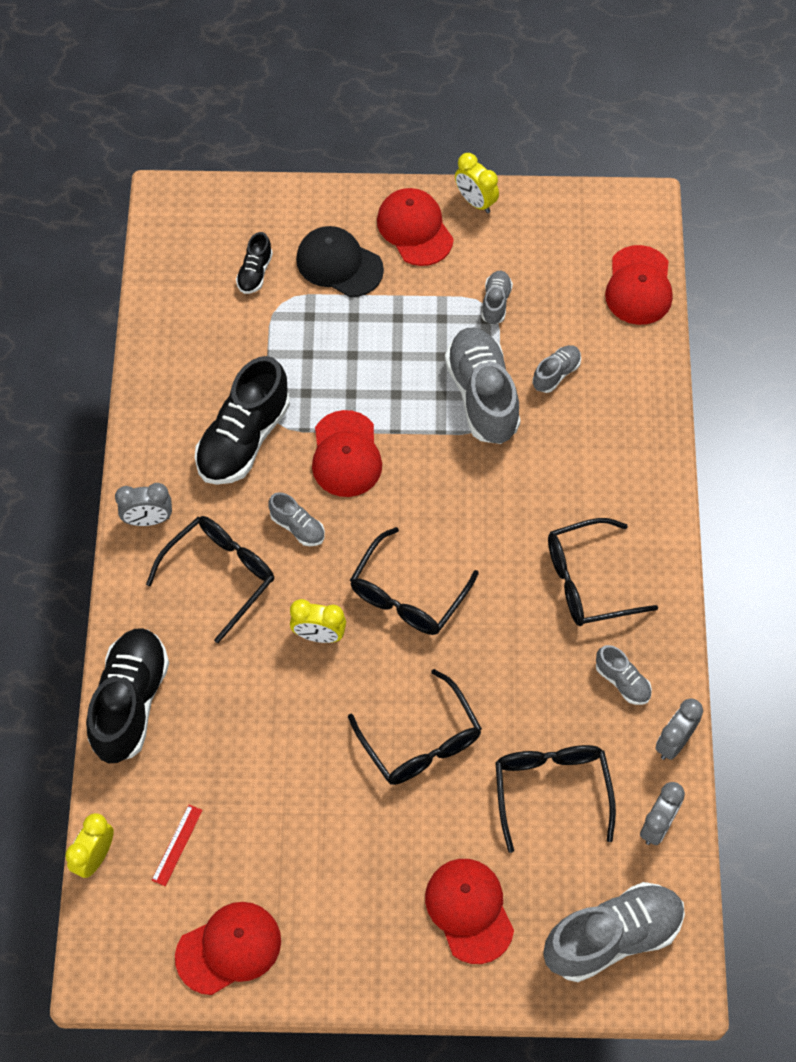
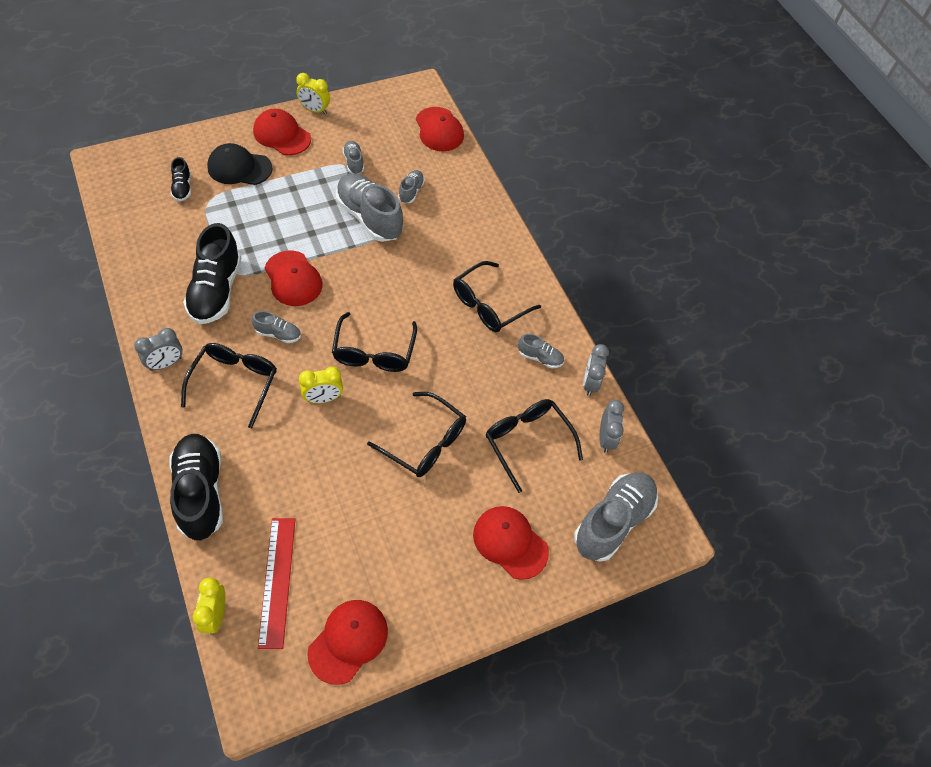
camera: 30 degrees left, 5 degrees down
(177, 845) = (277, 581): red ruler -> red ruler, size x1.94

